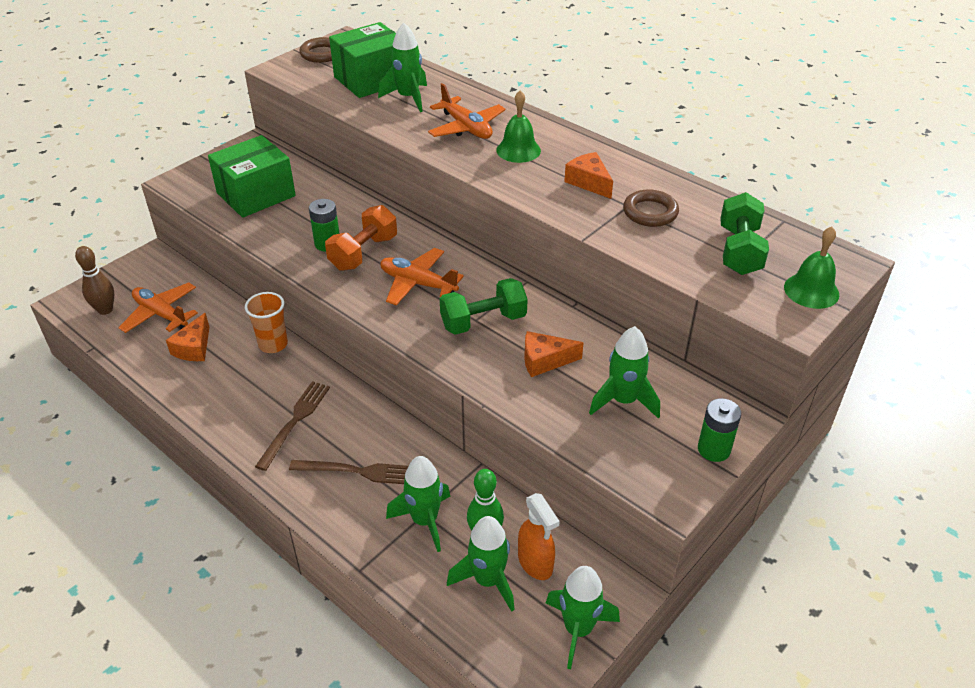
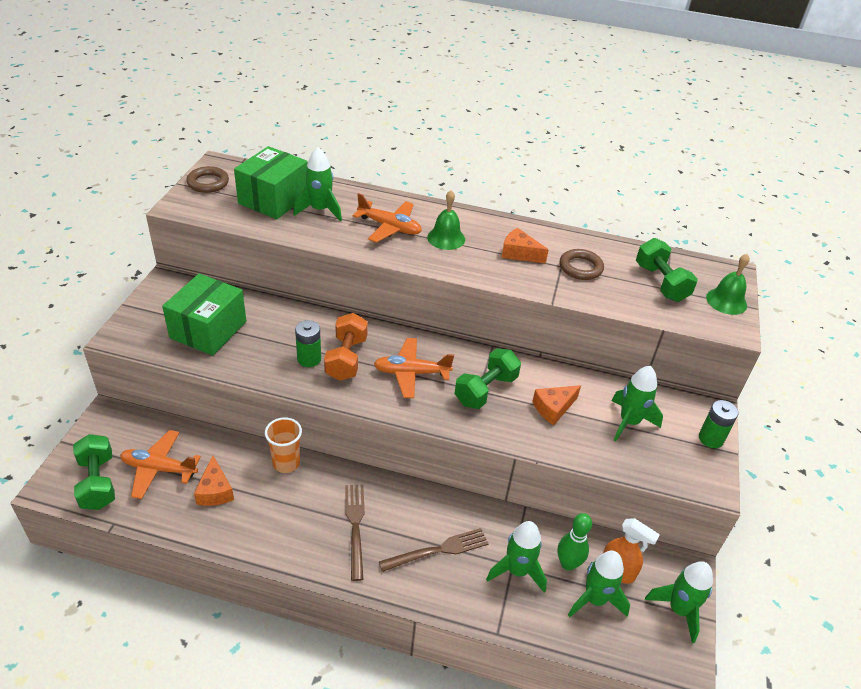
camera: 30 degrees left, 0 degrees up
(105, 310) = (98, 482): brown bowling pin -> green dumbbell

